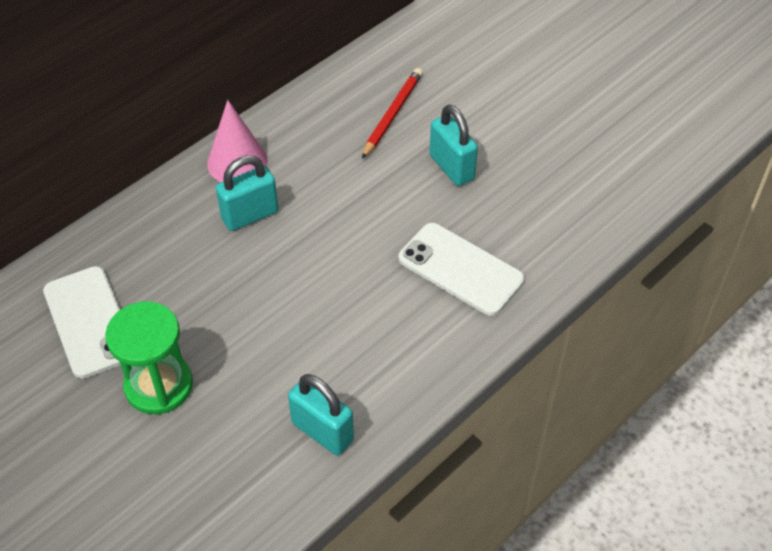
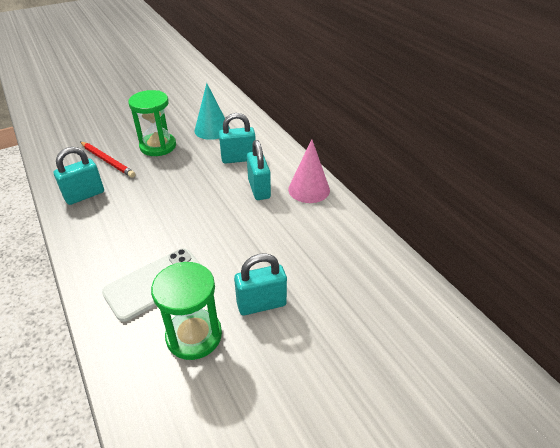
camera: 105 degrees right, 10 degrees down
(89, 322) = (212, 129): white phone -> turquoise cone
(176, 259) = (238, 159): none -> turquoise padlock
(392, 114) = (336, 278): red pencil -> red pencil (107, 161)
(513, 211) = (194, 335): none -> green hourglass

